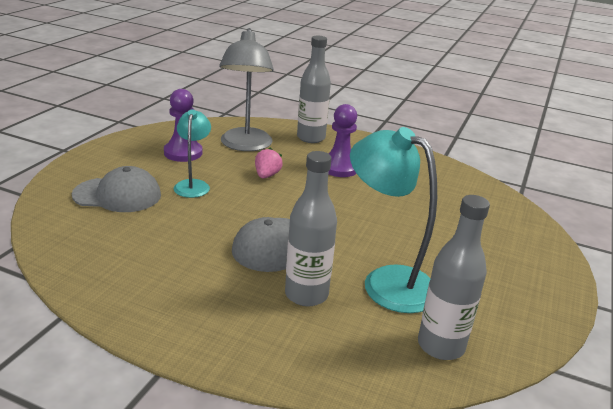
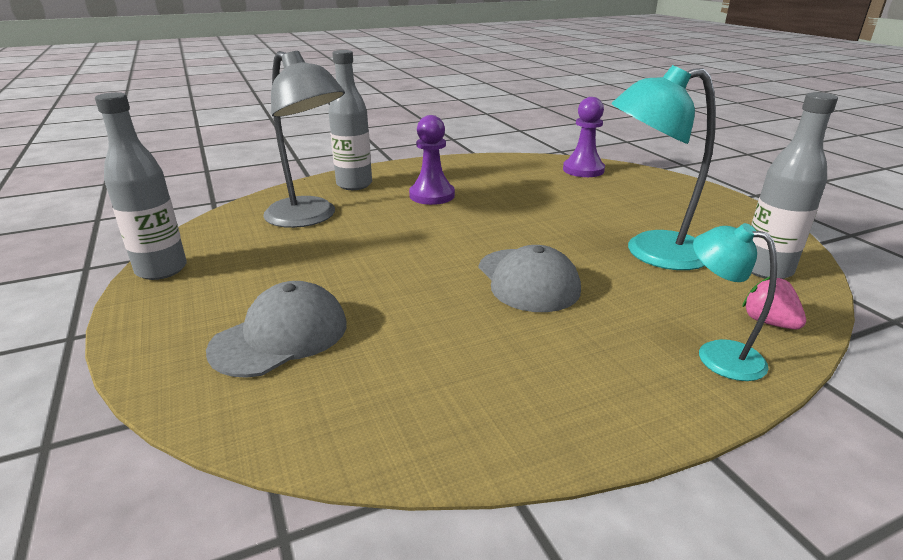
camera: 45 degrees left, 0 degrees up
(183, 153) = (258, 256): purple pawn -> purple pawn (583, 170)
(193, 185) = (341, 277): turquoise lamp -> turquoise lamp (717, 354)
(267, 175) = (389, 231): pink strawberry -> pink strawberry (768, 322)
(306, 294) = (637, 298): grey bottle -> grey bottle (161, 270)

